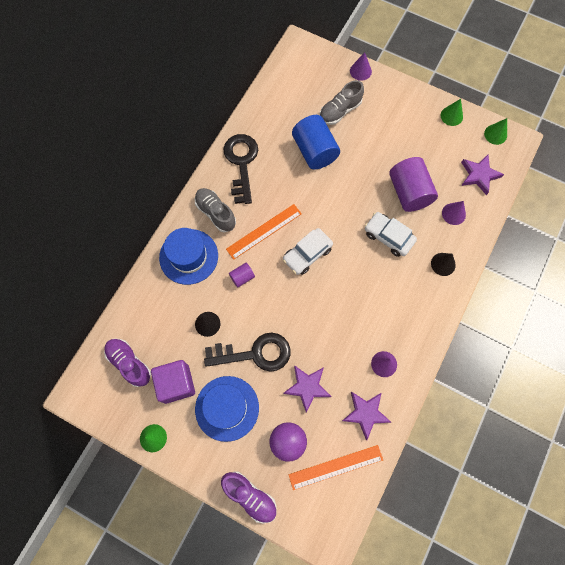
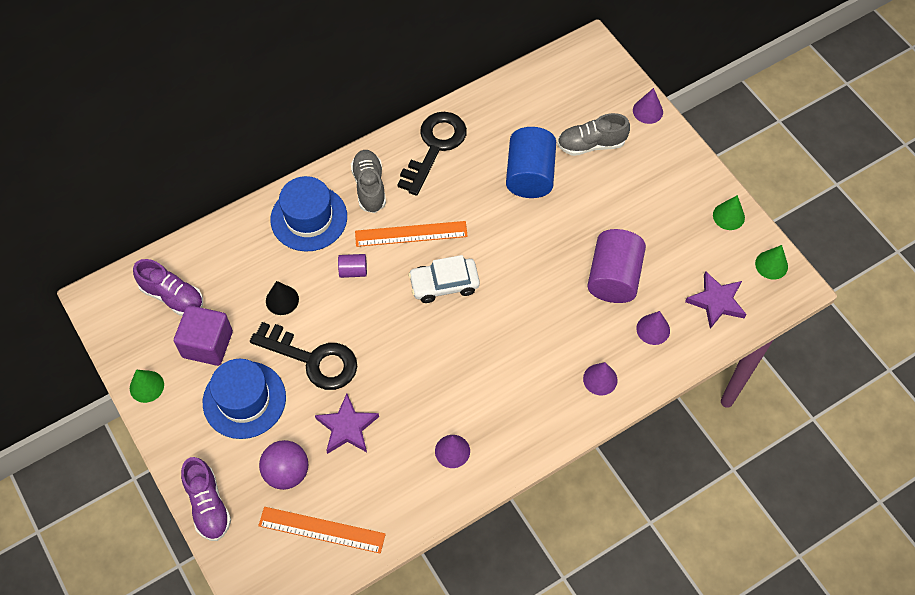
camera: 30 degrees right, 10 degrees down
(129, 363) = (172, 296): purple shoe -> purple shoe turned 135 degrees clockwise
(365, 413) = (394, 492): purple star -> none
(388, 237) = (554, 314): white car -> none
(443, 264) = (600, 379): black cone -> purple cone

